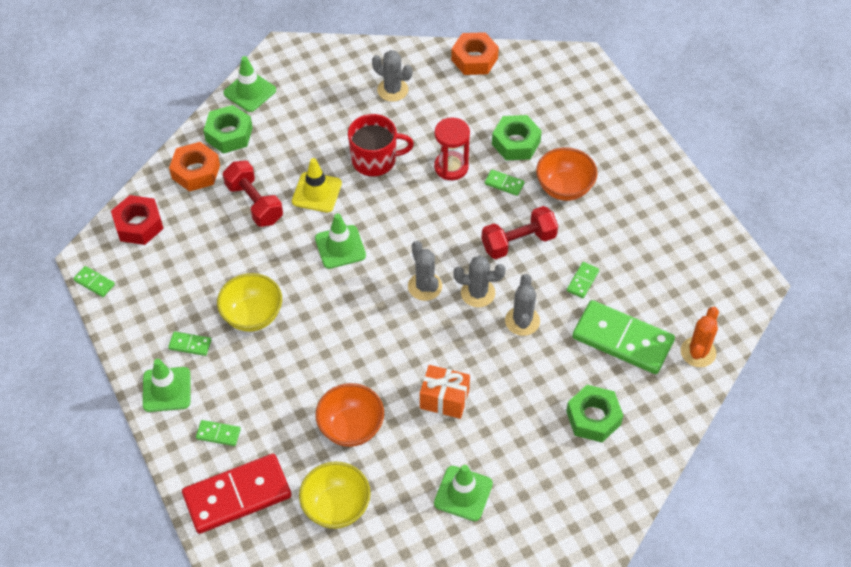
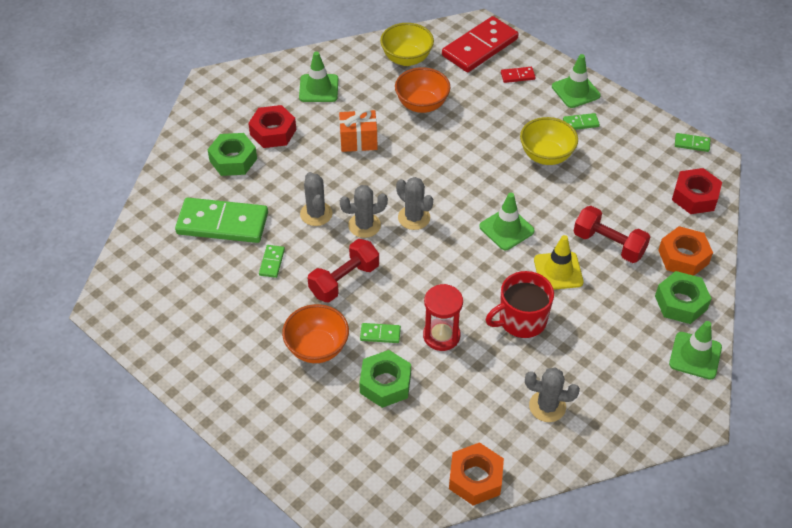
camera: 160 degrees right, 5 degrees down
(218, 434) = (517, 76): green domino -> red domino
(538, 443) = (273, 132): none -> red nut
(698, 352) = (152, 231): orange cactus -> none

